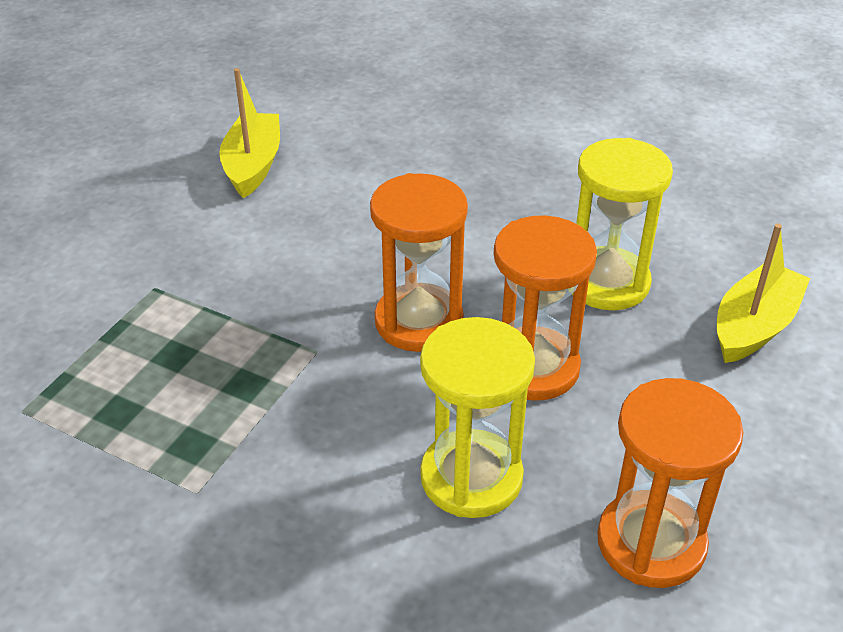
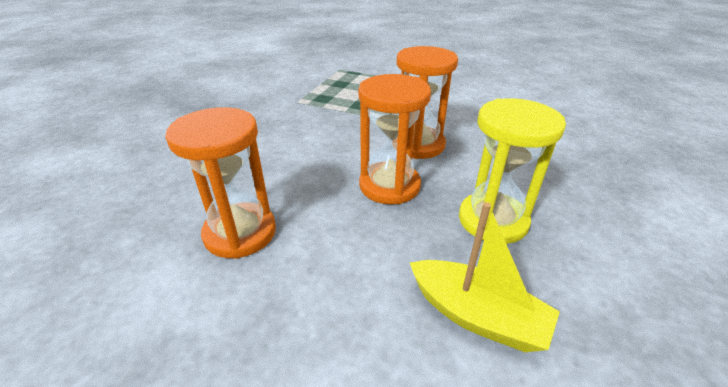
camera: 85 degrees right, 5 degrees down
(253, 165) = (525, 91): yellow boat -> none
(471, 477) = (299, 166): yellow hourglass -> none

